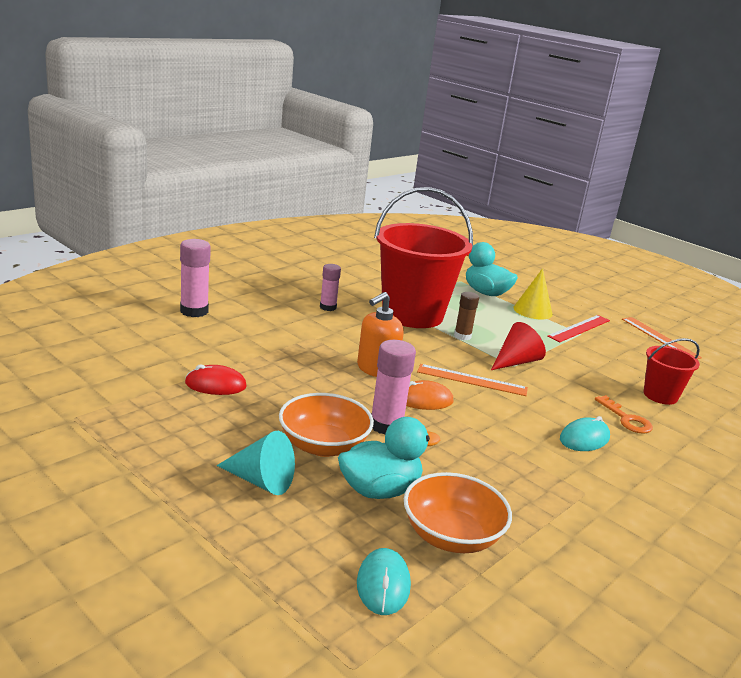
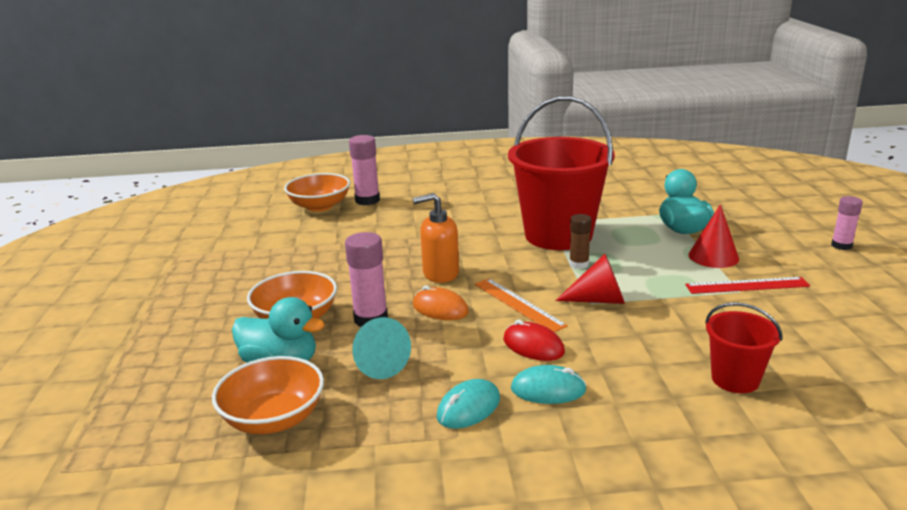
camera: 45 degrees right, 0 degrees up
(152, 326) = (320, 206): none -> orange bowl
(215, 385) = (295, 255): red mouse -> red mouse (533, 346)
(261, 481) = (213, 329): turquoise cone -> turquoise cone (377, 363)
(328, 307) = (483, 215): pink glue stick -> pink glue stick (841, 246)
(383, 584) = (168, 429): turquoise mouse -> turquoise mouse (468, 408)
(532, 311) = (713, 256): yellow cone -> red cone
(626, 419) = (638, 388): orange key -> none
(660, 338) = (860, 320): orange ruler -> none

